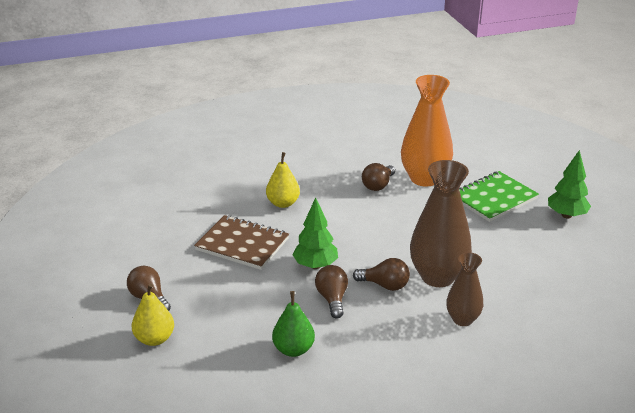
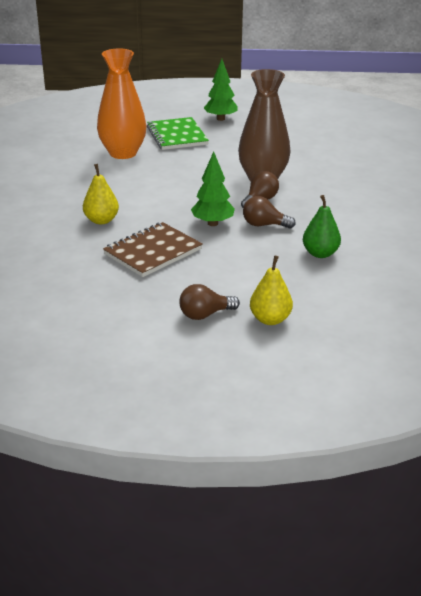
camera: 70 degrees left, 0 degrees up
(378, 185) = (114, 173): brown light bulb -> none
(462, 319) = (319, 182): brown vase -> none

